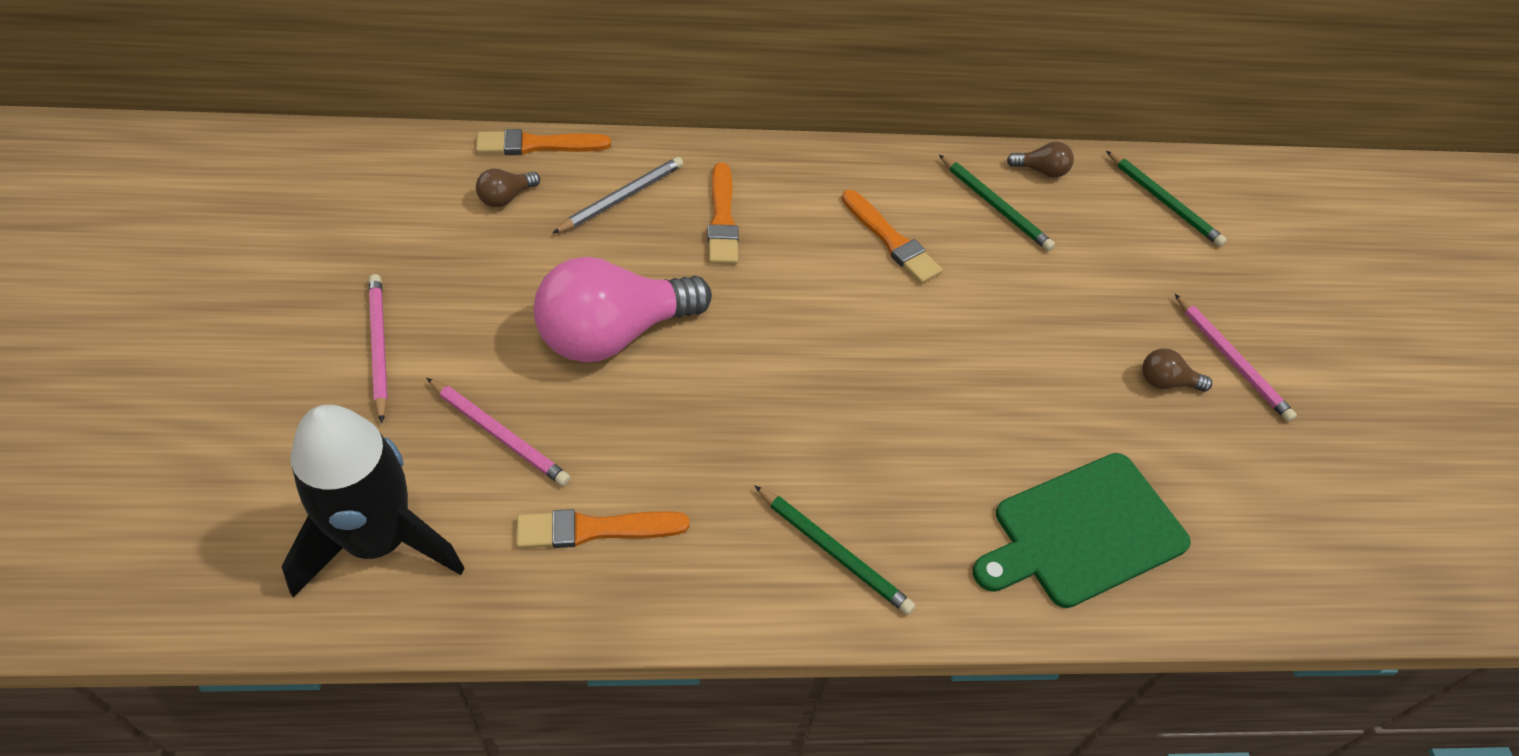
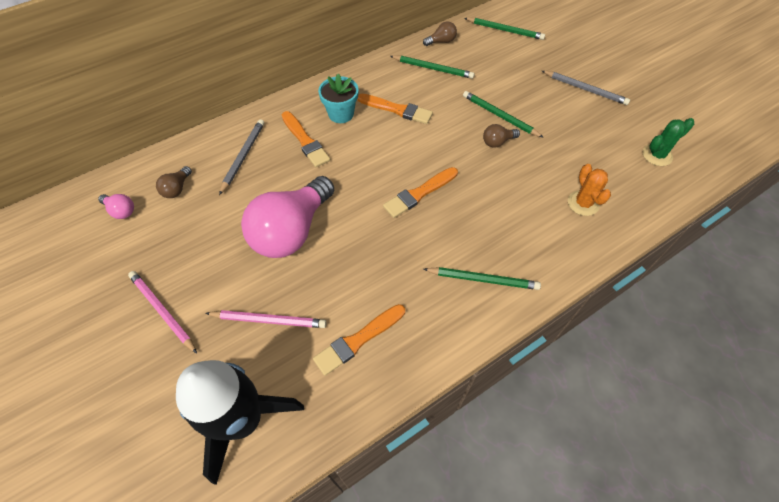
camera: 25 degrees left, 5 degrees up
(418, 190) = (121, 211): none -> pink light bulb
(538, 145) = (174, 151): orange brush -> orange brush (419, 193)
(802, 206) = (341, 114): none -> turquoise flower pot
(1048, 330) = (499, 116): none -> green pencil
(1083, 532) = (583, 203): green cutting board -> orange cactus
(1166, 382) = (566, 113): brown light bulb -> brown light bulb (497, 142)
(1231, 360) = (585, 89): pink pencil -> grey pencil
(1277, 528) = (657, 155): none -> green cactus

